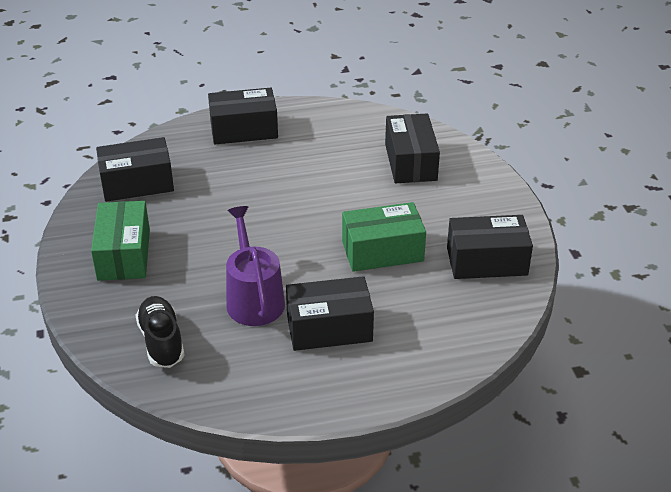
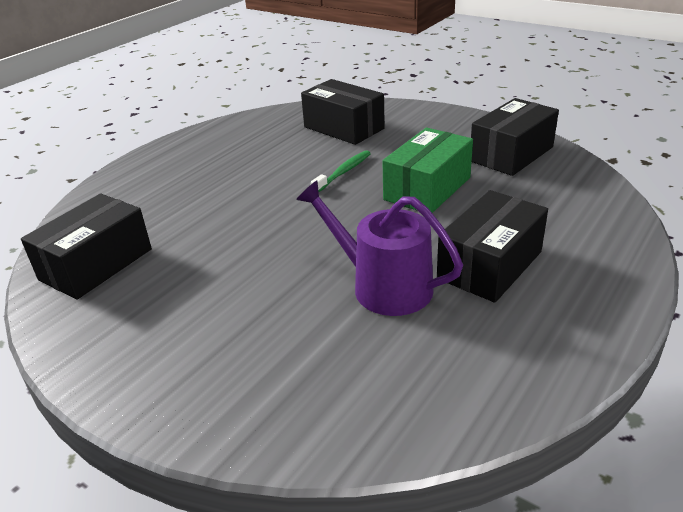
camera: 40 degrees left, 5 degrees down
(124, 255) = (175, 334): green box -> none
(161, 342) = (355, 388): black shoe -> none
(244, 130) = (156, 172): black box -> none
(351, 203) = (343, 172): none -> green toothbrush

